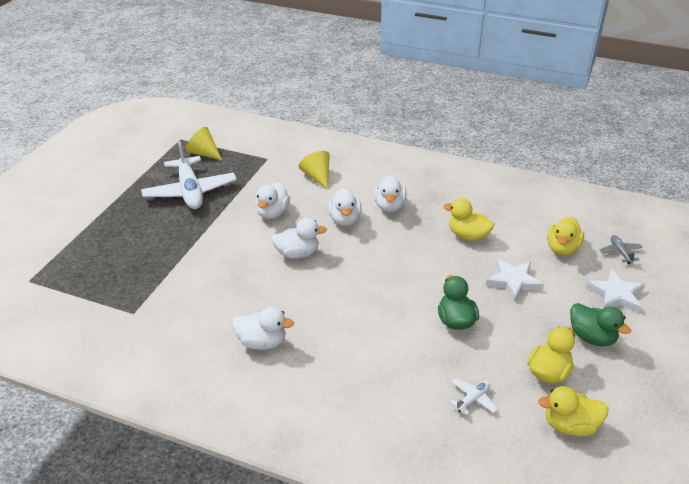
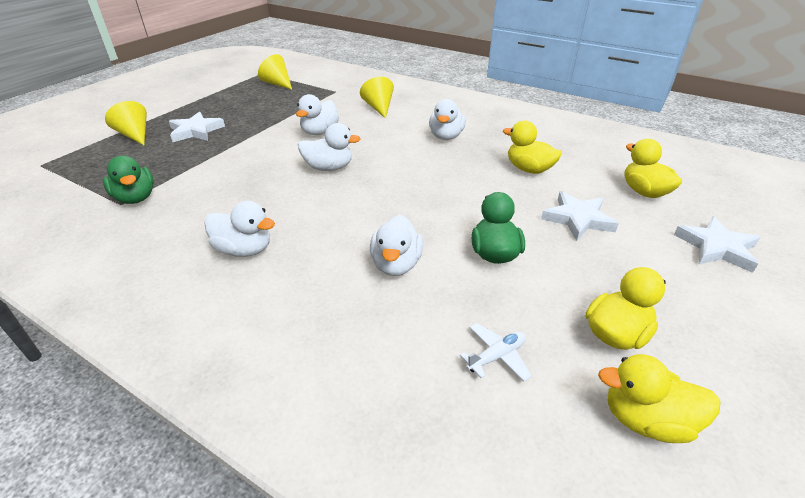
camera: 10 degrees right, 0 degrees up
(97, 236) = (135, 135): none -> yellow cone
(154, 224) = (196, 131): none -> white star
(190, 191) = (247, 109): white plane -> none
(345, 220) = (393, 143): white duck -> white duck (396, 264)
(562, 249) = (644, 192): yellow duck -> yellow duck turned 120 degrees clockwise
(592, 337) = (683, 295): green duck -> green duck (136, 198)
(620, 252) = (720, 202): grey plane -> none

